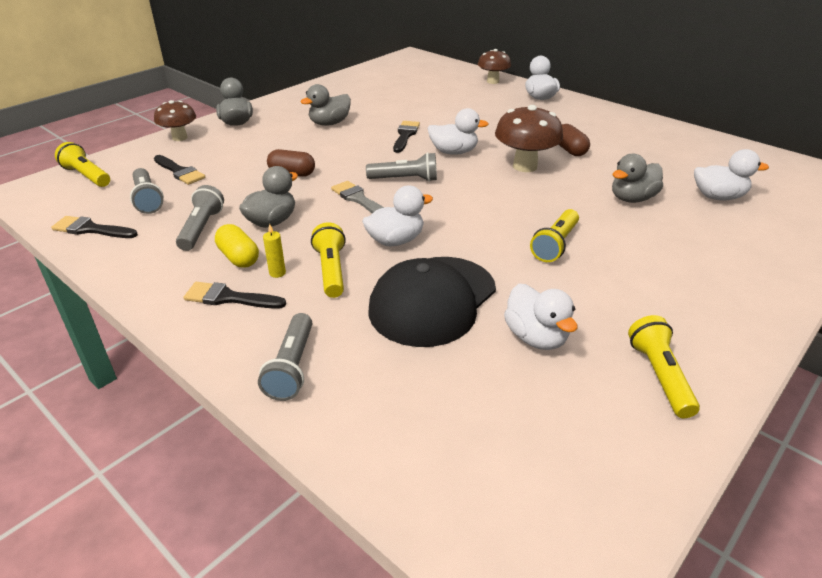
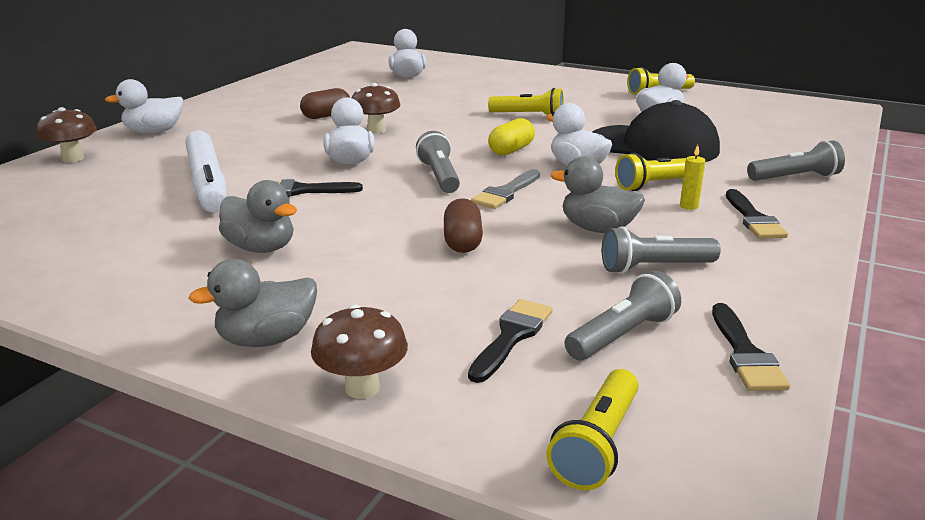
camera: 105 degrees left, 10 degrees down
(238, 257) = (686, 230): yellow capsule -> yellow capsule (511, 150)
(433, 112) = (208, 183): none -> white marker
(525, 166) = (376, 130): brown mushroom -> brown mushroom, size x0.66
(632, 199) = (427, 96): grey duck -> none

